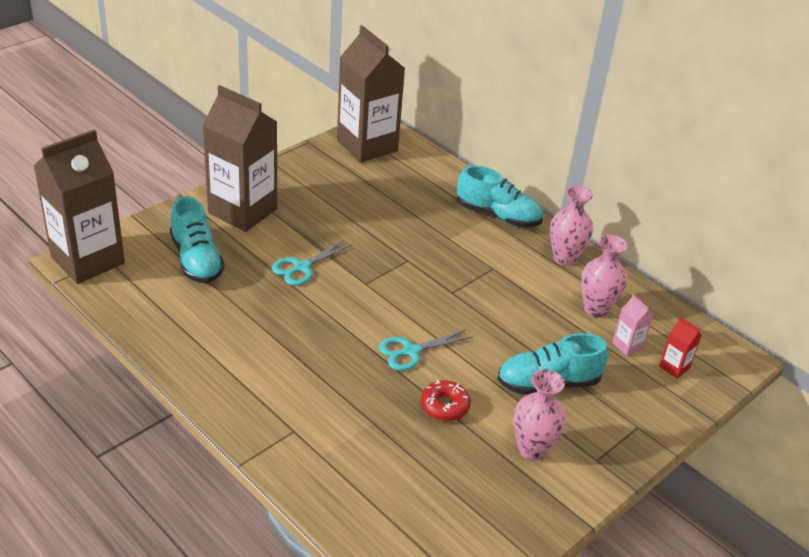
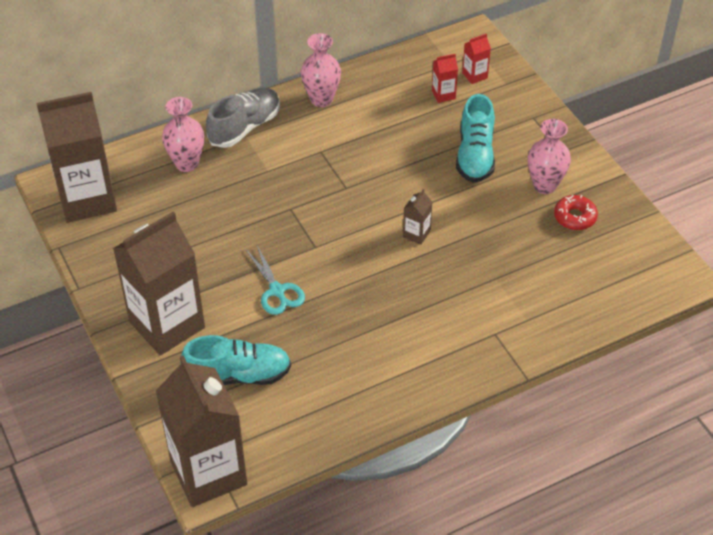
camera: 70 degrees left, 10 degrees up
(411, 351) = (416, 234): turquoise scissors -> brown carton
(444, 406) = (487, 227): red donut -> red donut (574, 217)
(498, 216) = (245, 127): turquoise shoe -> grey shoe
(596, 309) = (394, 100): pink vase -> pink vase (187, 163)
(627, 345) = (443, 94): pink carton -> red carton

